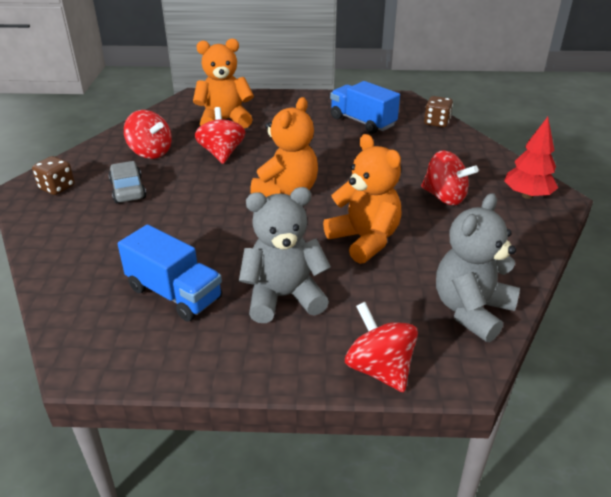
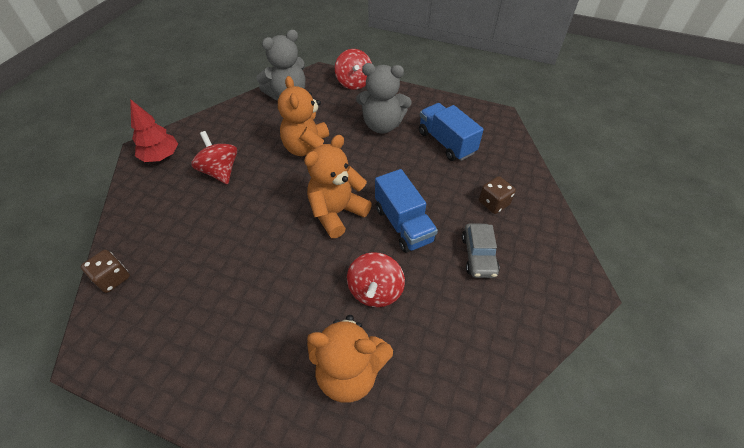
camera: 160 degrees left, 15 degrees up
(57, 187) = (550, 280): brown dice -> brown dice (493, 203)
(150, 152) = (454, 319): red spinning top -> none
(362, 122) = (187, 308): blue truck -> blue truck (403, 224)

